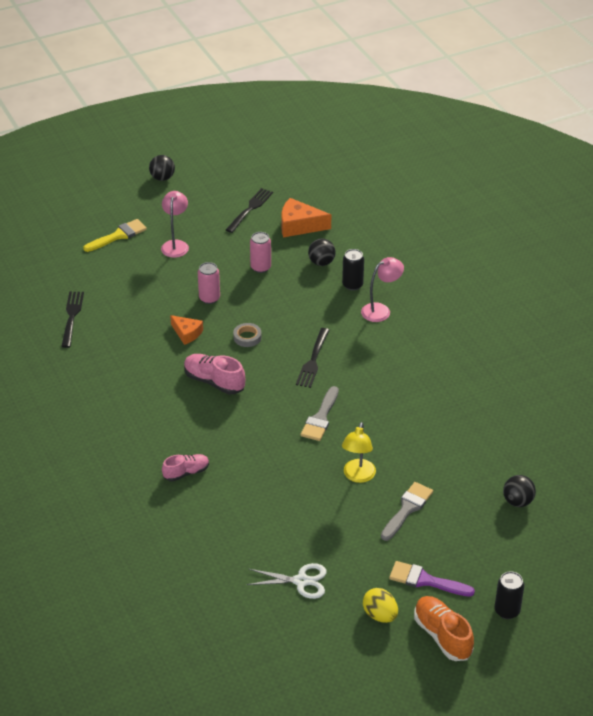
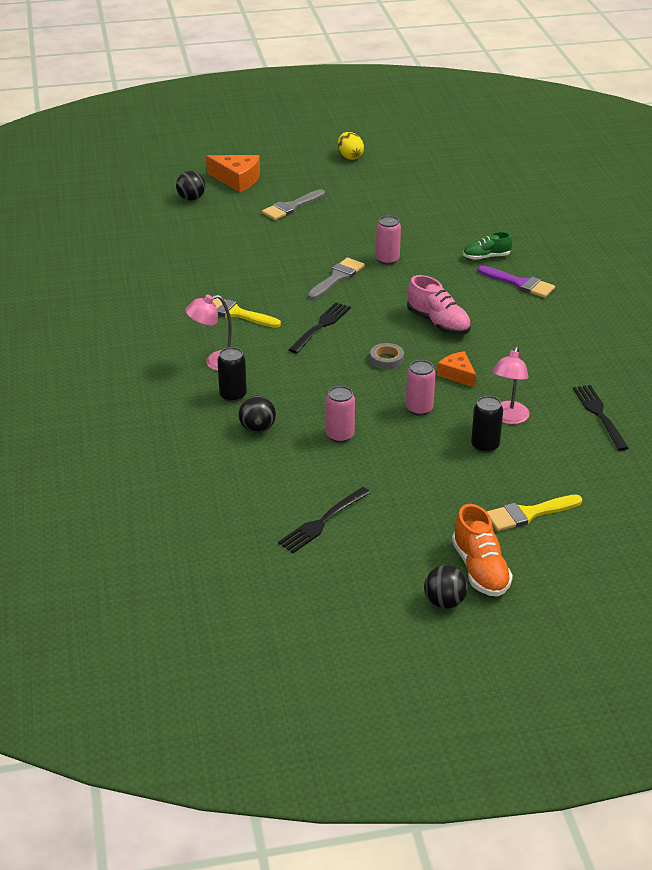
camera: 165 degrees left, 5 degrees down
(72, 317) = (599, 415): black fork -> black fork turned 150 degrees clockwise
(175, 245) = (447, 486): pink lamp -> pink lamp (508, 418)
(186, 473) = (486, 257): pink shoe -> green shoe
(281, 450) = (387, 259): none -> pink can
(299, 225) = (262, 484): orange cheese -> orange cheese (237, 179)
(301, 581) = (405, 180): white scissors -> none
(358, 476) = (323, 232): yellow lamp -> none
(390, 360) = (236, 313): none -> yellow brush
(425, 580) = (302, 168): purple brush -> purple brush (520, 283)
(442, 636) = (308, 142): orange shoe -> orange shoe (480, 569)
(507, 611) = (250, 146): black can -> black can (485, 446)

